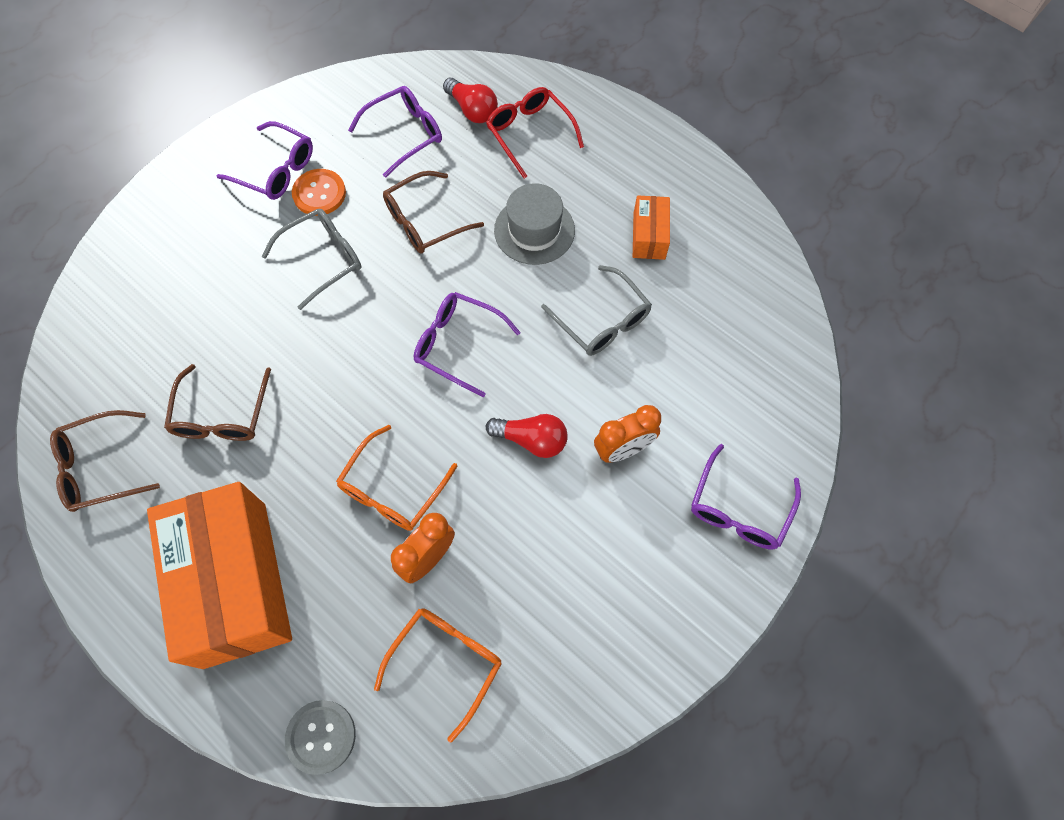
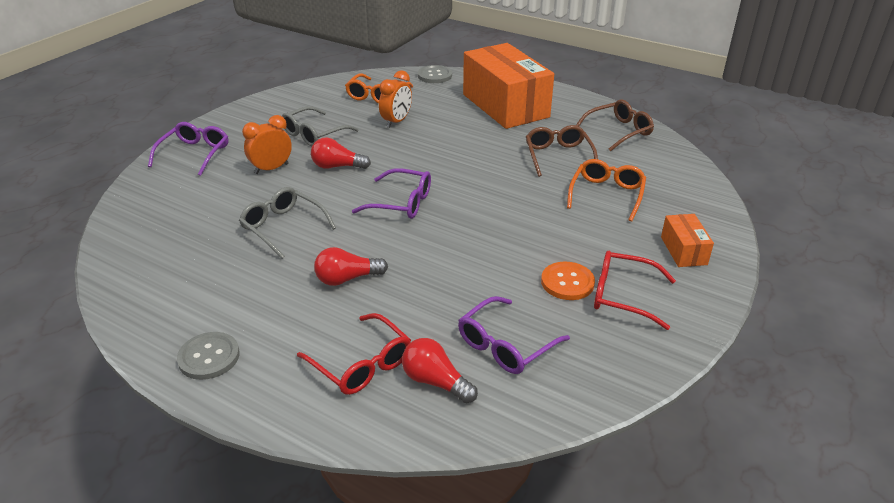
camera: 170 degrees right, 30 degrees down
(276, 170) = (623, 296): purple glasses -> red glasses
(323, 259) = (536, 238): grey glasses -> grey glasses (314, 134)
(392, 489) = (427, 141): orange glasses -> orange glasses (606, 195)
(425, 221) = (455, 273): brown glasses -> none
(534, 230) = (347, 279): grey hat -> red light bulb
(649, 236) = (232, 287): orange box -> orange box (683, 250)
(659, 158) = (209, 357): none -> grey button

